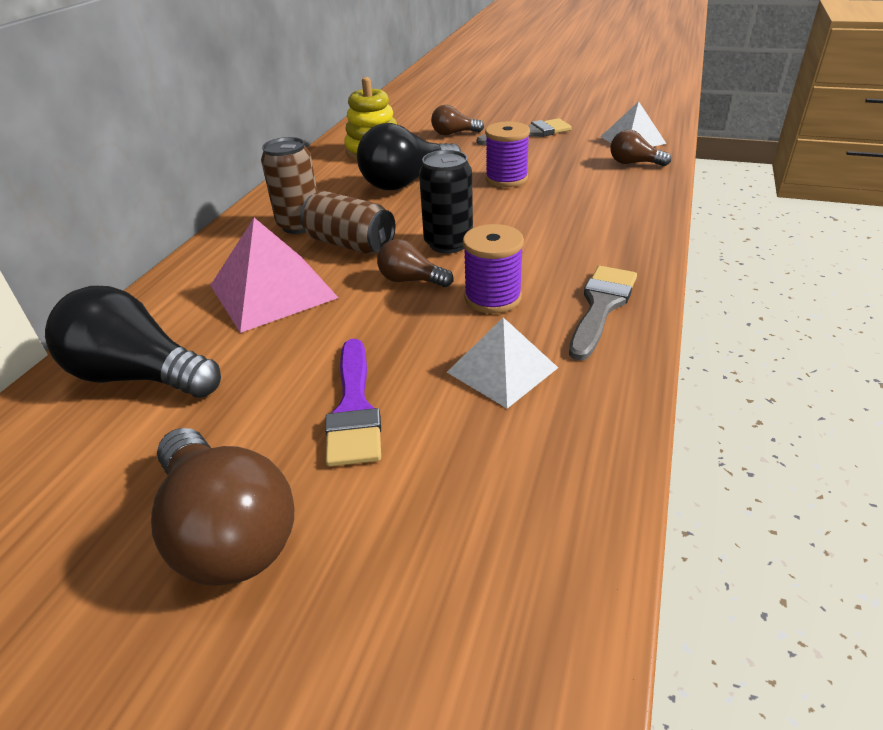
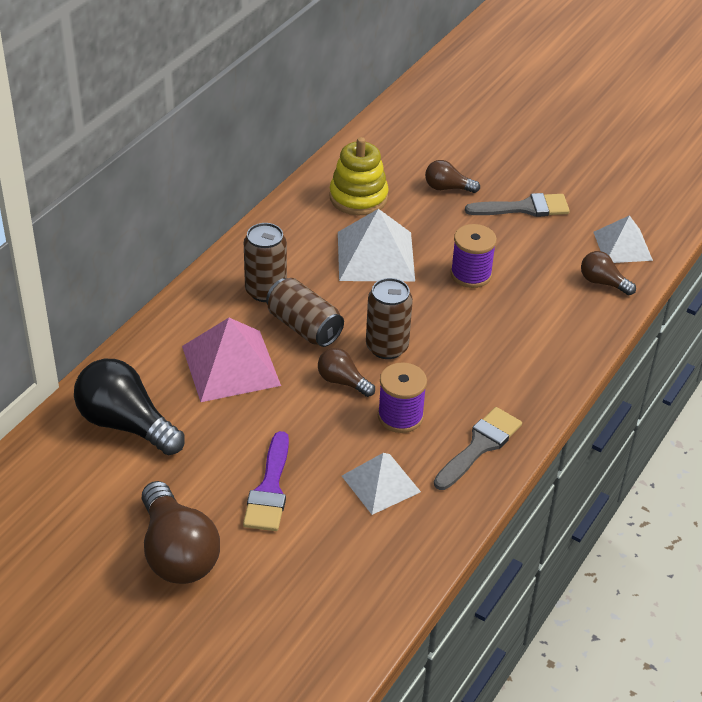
camera: 10 degrees right, 5 degrees up
(406, 182) = (375, 256): black light bulb -> white pyramid
(448, 243) = (387, 347): black can -> brown can

